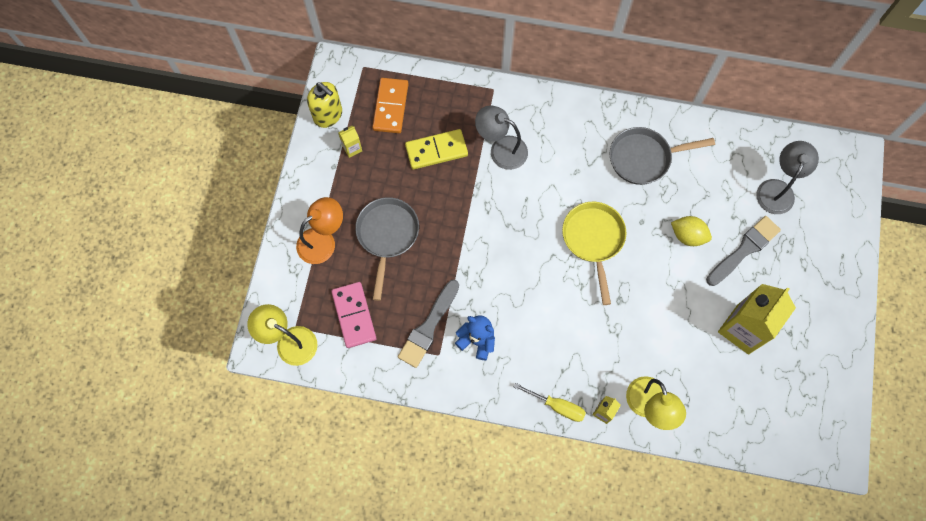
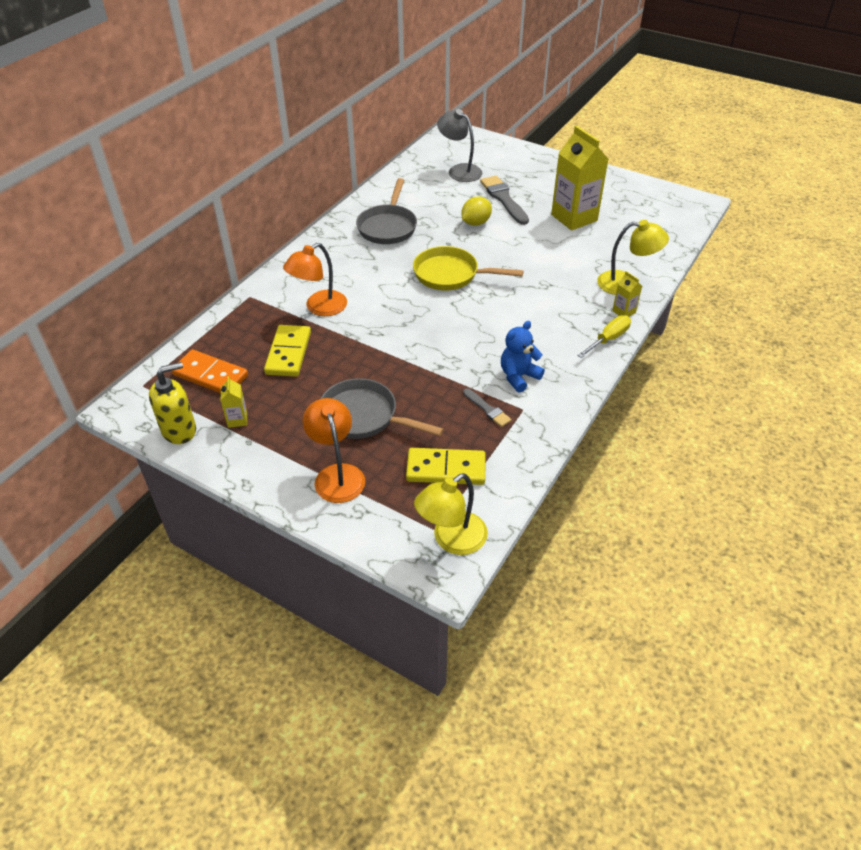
camera: 70 degrees left, 25 degrees down
(354, 315) = (446, 469): pink domino -> yellow domino
(428, 327) = (487, 409): grey brush -> grey brush, size x0.55
(501, 149) = (319, 308): grey lamp -> orange lamp

